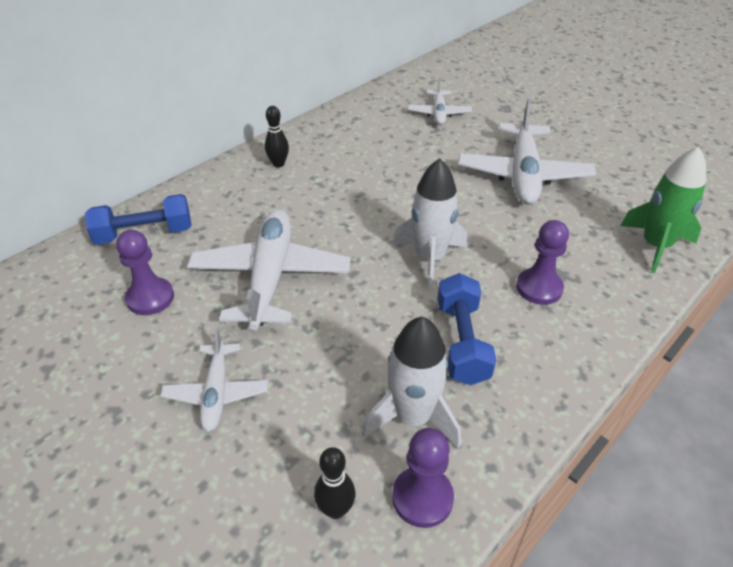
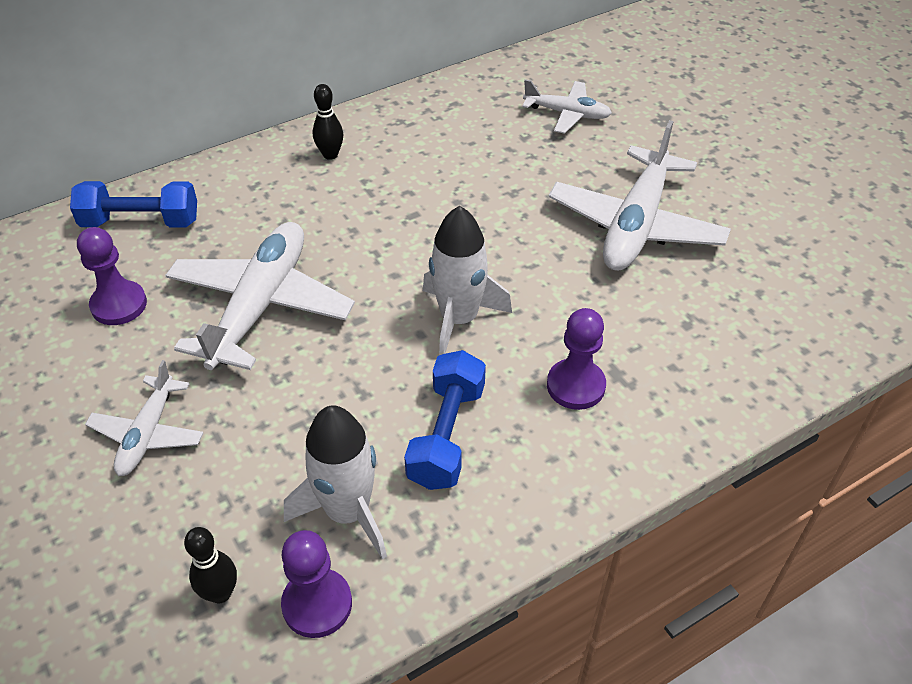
camera: 15 degrees right, 5 degrees up
(439, 113) = (567, 114): white plane -> white plane turned 90 degrees counterclockwise
(656, 246) = (762, 360): green rocket -> none

